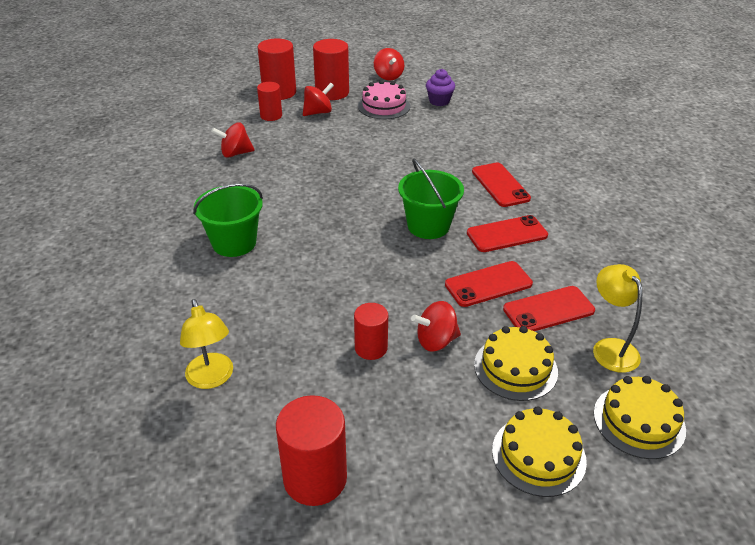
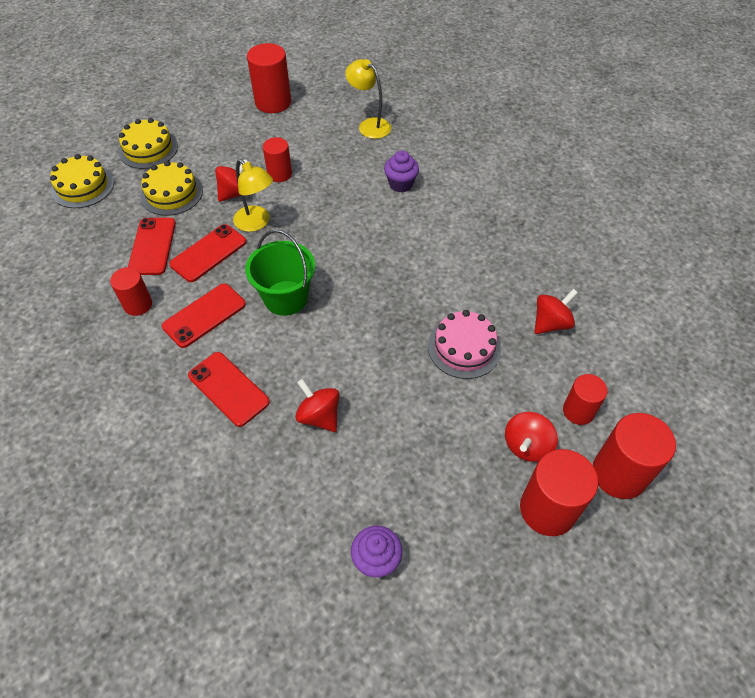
camera: 155 degrees right, 15 degrees up
(234, 243) = (445, 217): green bucket -> none
(245, 288) = (401, 184): none -> purple cupcake
(384, 106) = (450, 504): pink cake -> pink cake (464, 347)
(388, 76) = (498, 610): red spinning top -> red spinning top (319, 416)
(548, 310) = (152, 246): red phone -> red phone turned 45 degrees counterclockwise
(569, 260) = (138, 304): none -> red cylinder
(610, 348) = (100, 230): yellow lamp -> yellow lamp (256, 223)

